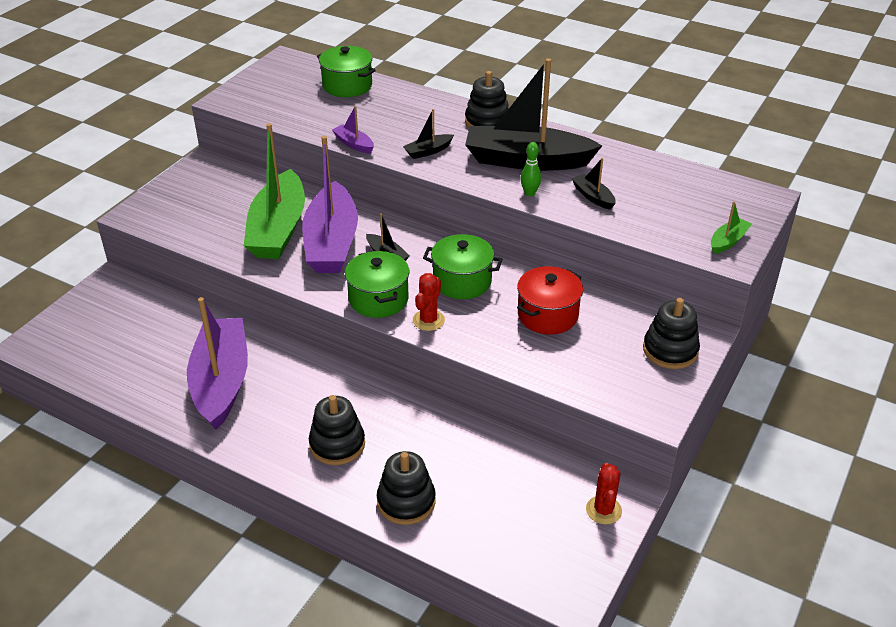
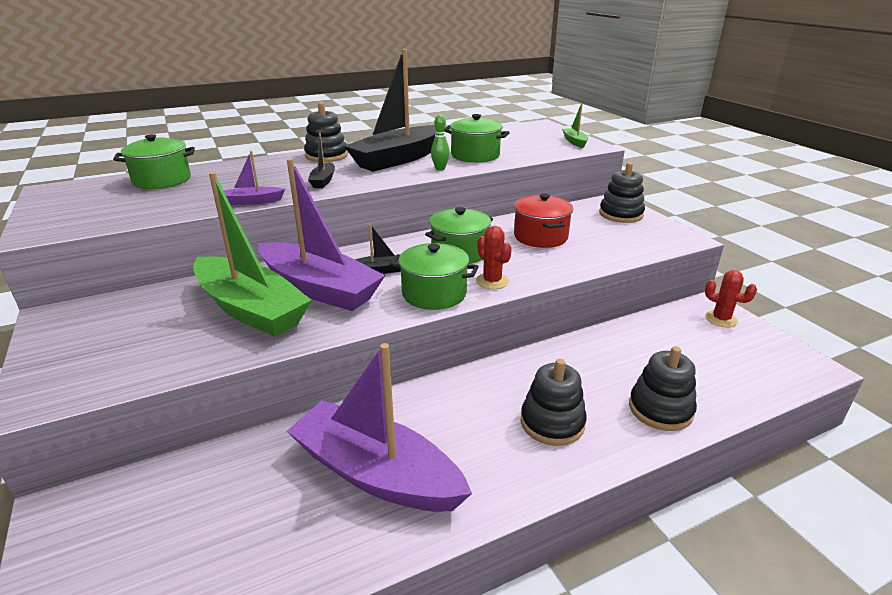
camera: 55 degrees left, 10 degrees down
(593, 197) = (475, 155): black boat -> green pot

